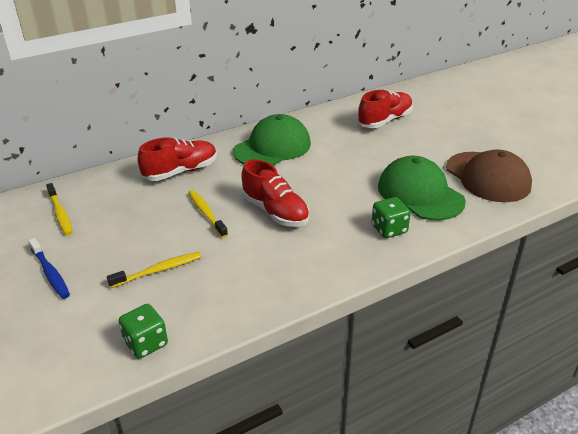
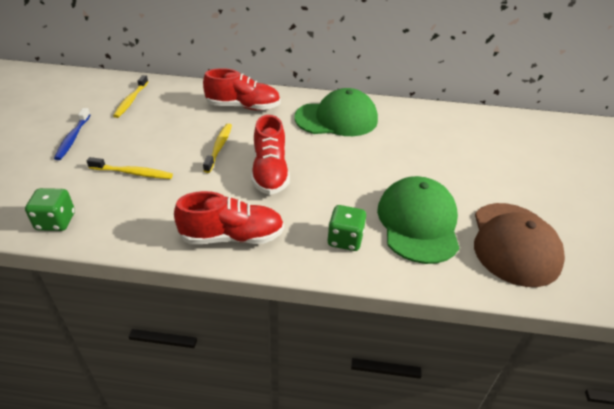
camera: 35 degrees right, 5 degrees up
(385, 120) = (470, 139): red shoe -> red shoe (232, 236)

